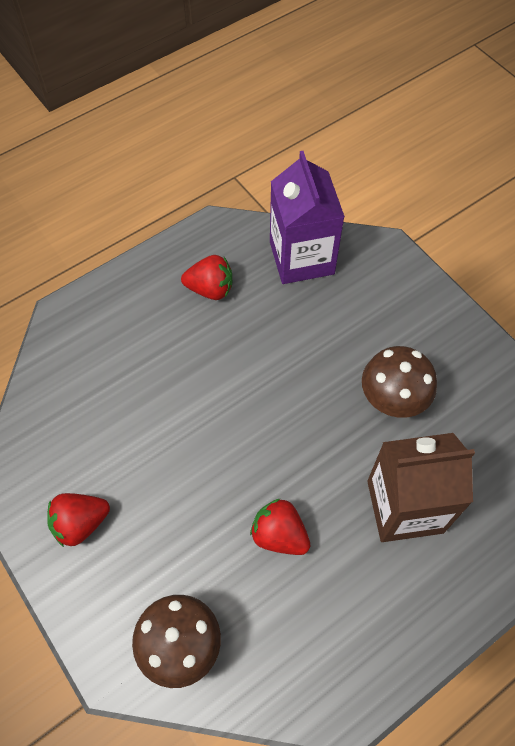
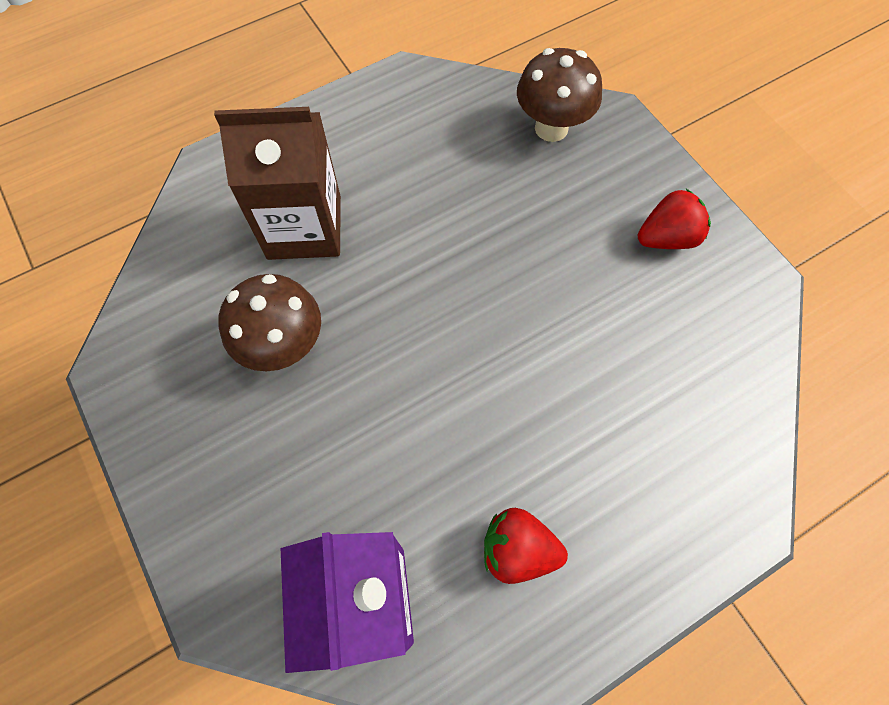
camera: 175 degrees left, 5 degrees up
(279, 535) = (447, 211): red strawberry -> none

